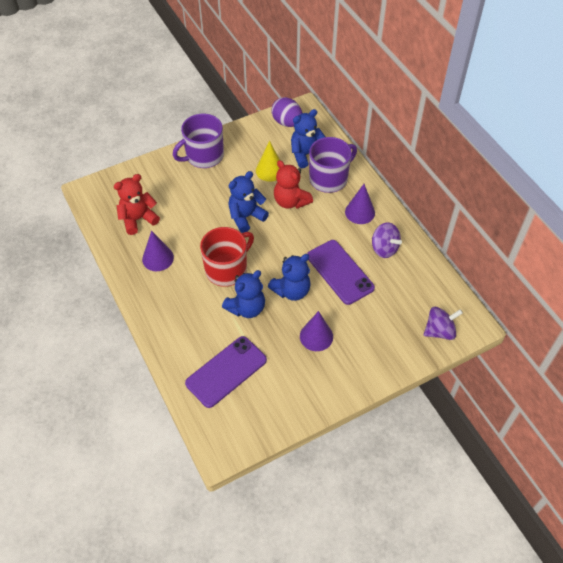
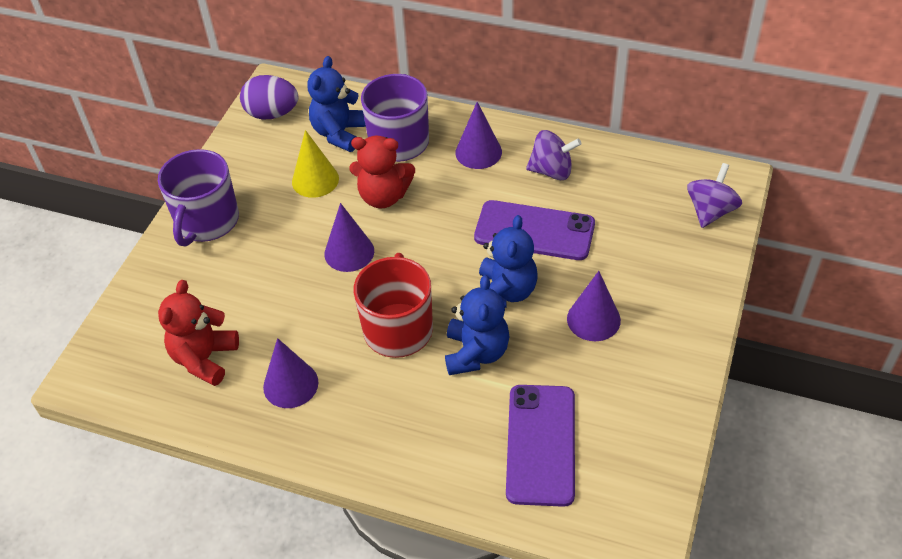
camera: 40 degrees left, 5 degrees down
(246, 217) = (349, 252): blue teddy bear -> purple cone

